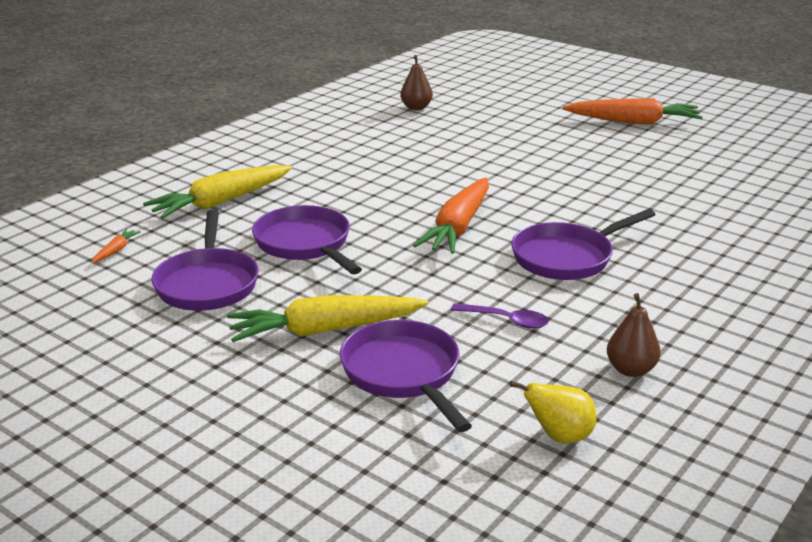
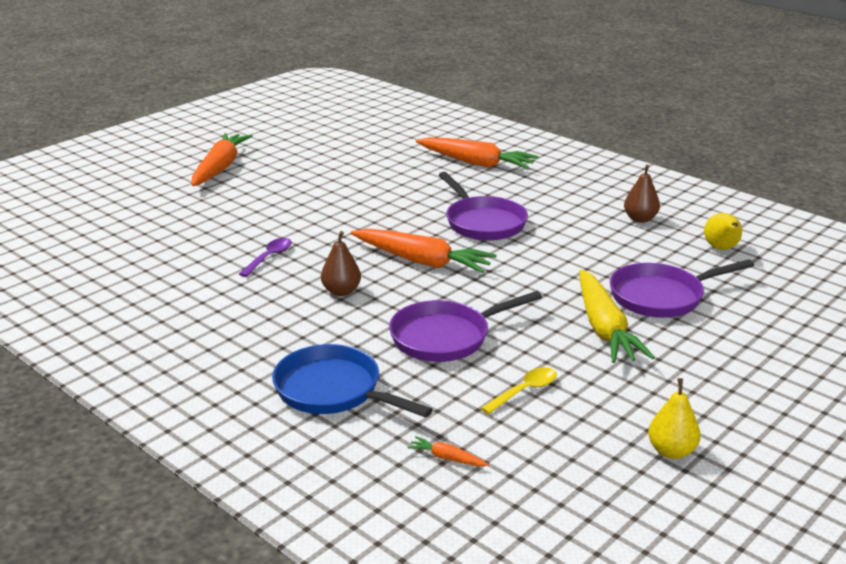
camera: 85 degrees left, 0 degrees up
(91, 359) = (671, 451): none -> yellow pear
(207, 283) = (524, 391): purple pan -> yellow spoon
(221, 202) = (333, 390): yellow carrot -> blue pan
(416, 108) = (111, 265): brown pear -> brown pear (341, 291)
(506, 320) = (581, 253): purple spoon -> purple spoon (269, 257)
(747, 249) = (476, 163): none -> orange carrot

